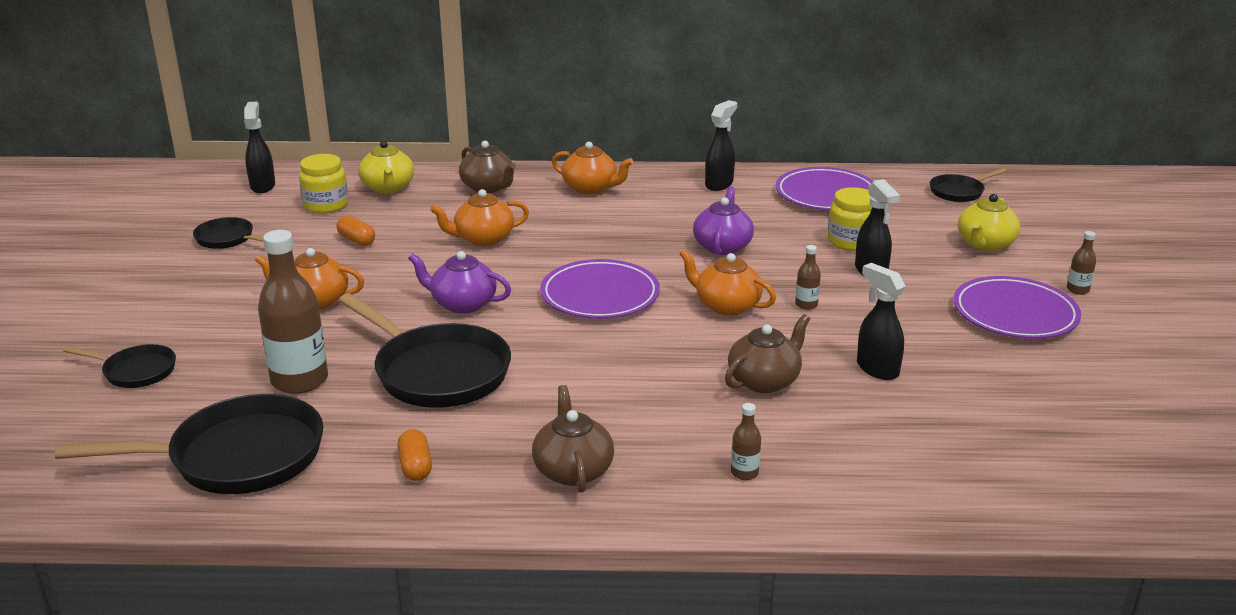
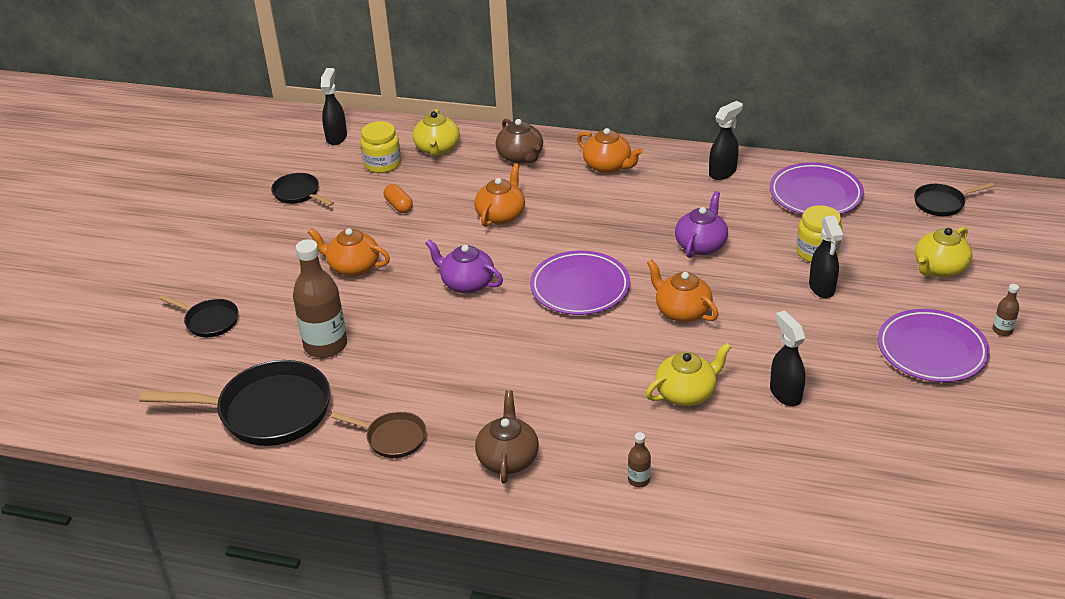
camera: 15 degrees right, 10 degrees up
(415, 466) = (392, 438): orange capsule -> brown pan
(437, 372) = (429, 350): black pan -> none
(483, 239) = (501, 215): orange teapot -> orange teapot turned 120 degrees clockwise
(764, 381) = (686, 393): brown teapot -> yellow teapot
(806, 305) = (750, 318): brown bottle -> none

